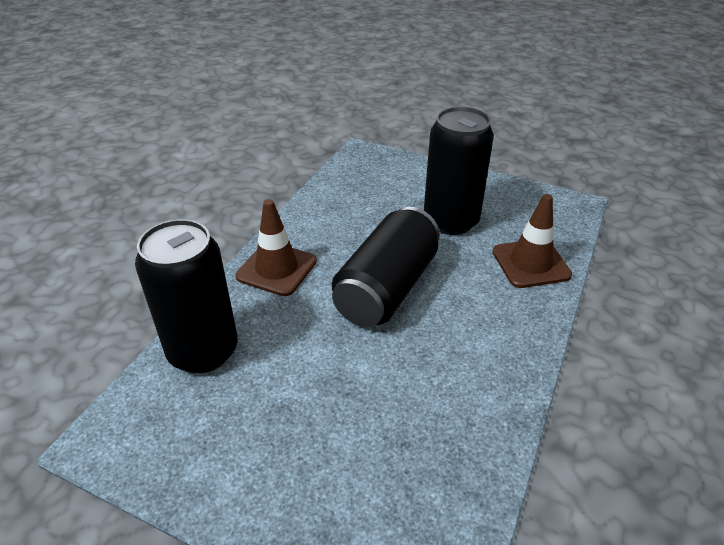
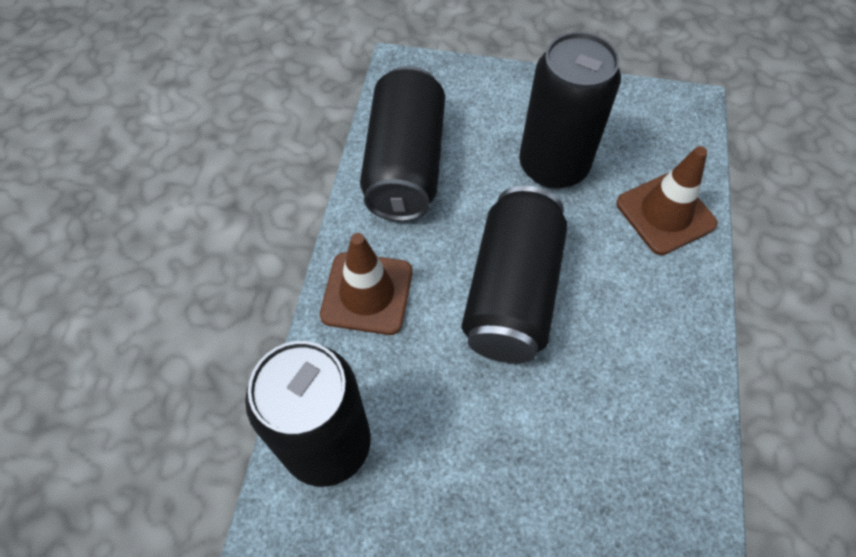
camera: 15 degrees left, 20 degrees up
(338, 203) = (404, 165): none -> black can

